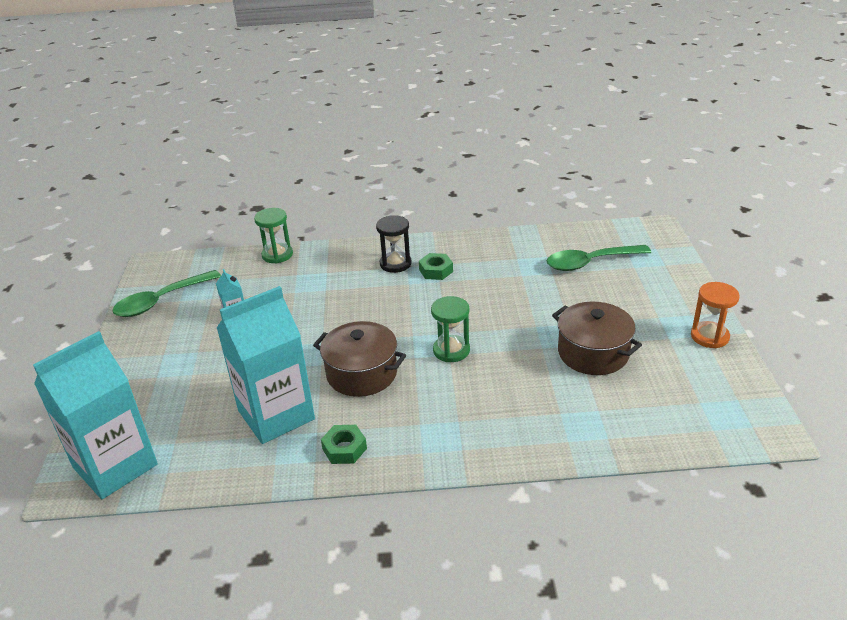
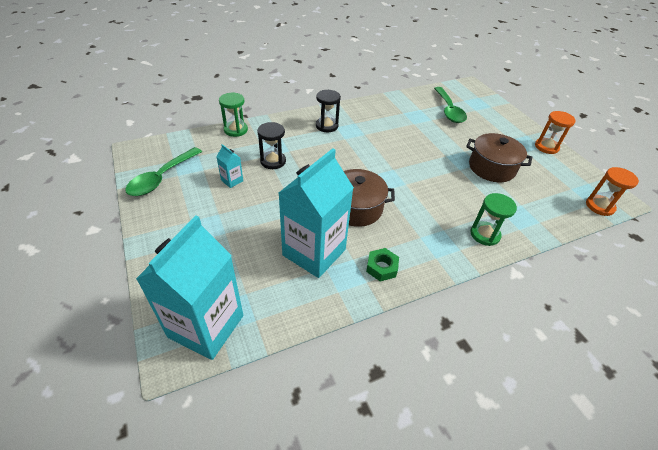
camera: 25 degrees left, 10 degrees up
(297, 300) = (273, 161): none -> black hourglass
(436, 271) = (357, 127): green nut -> none
(451, 350) = (405, 181): green hourglass -> green hourglass (485, 234)
(590, 263) = (449, 110): green spoon -> green spoon turned 60 degrees counterclockwise
(726, 435) = (599, 206): none -> orange hourglass

